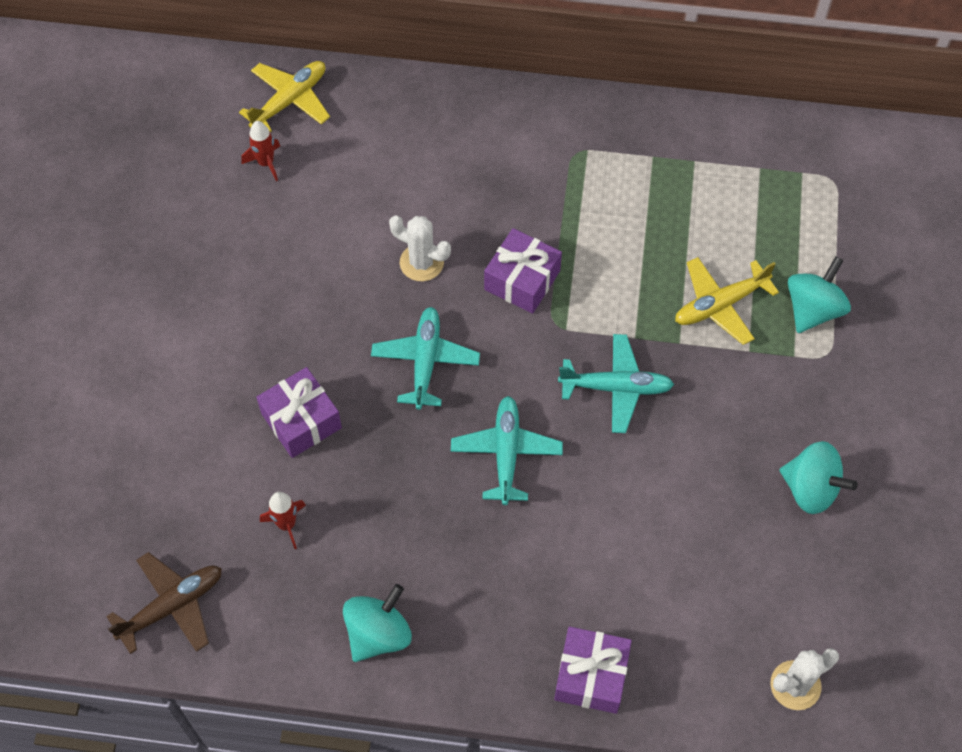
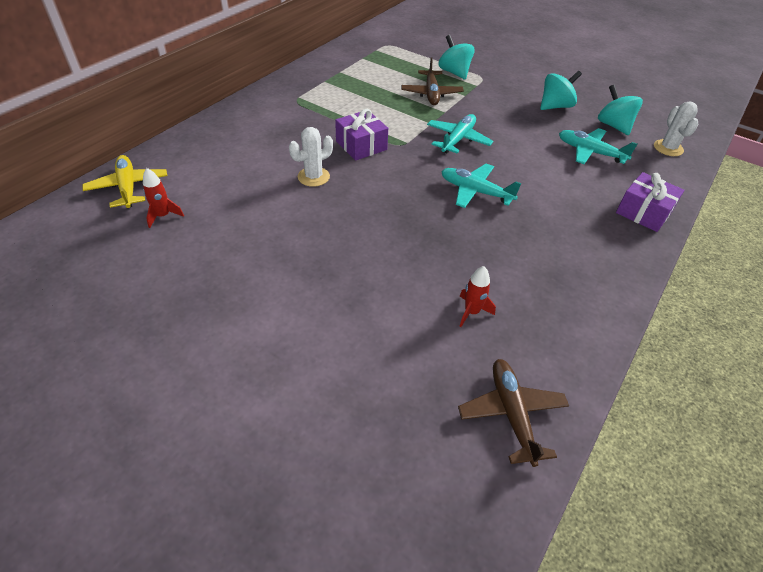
camera: 65 degrees left, 15 degrees down
(301, 421) = (389, 273): purple gift -> none
(378, 633) = (583, 294): turquoise spinning top -> turquoise spinning top (613, 126)
(425, 361) = (386, 200): turquoise plane -> turquoise plane (590, 152)
(720, 305) = (431, 94): yellow plane -> brown plane

